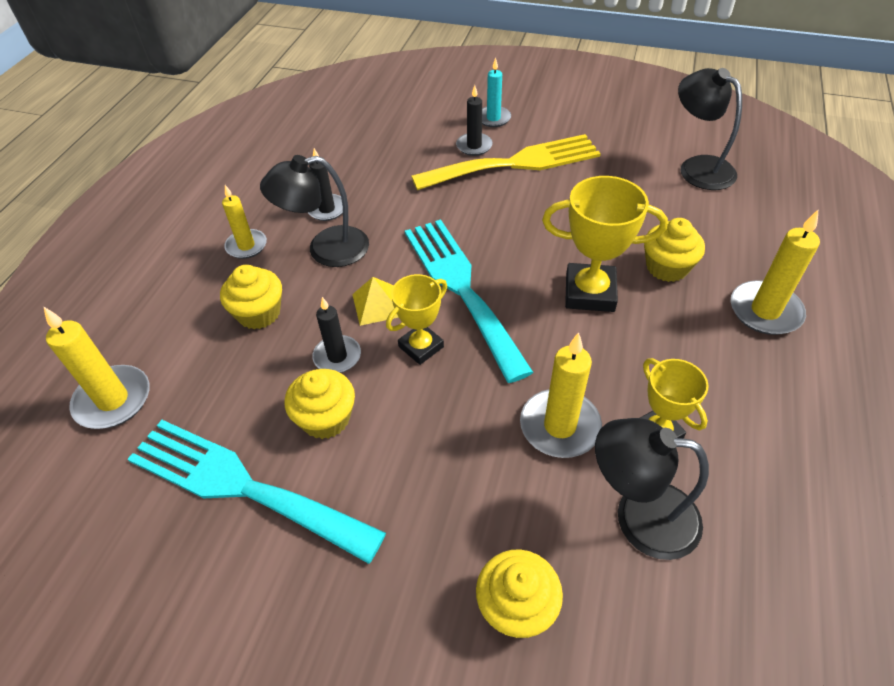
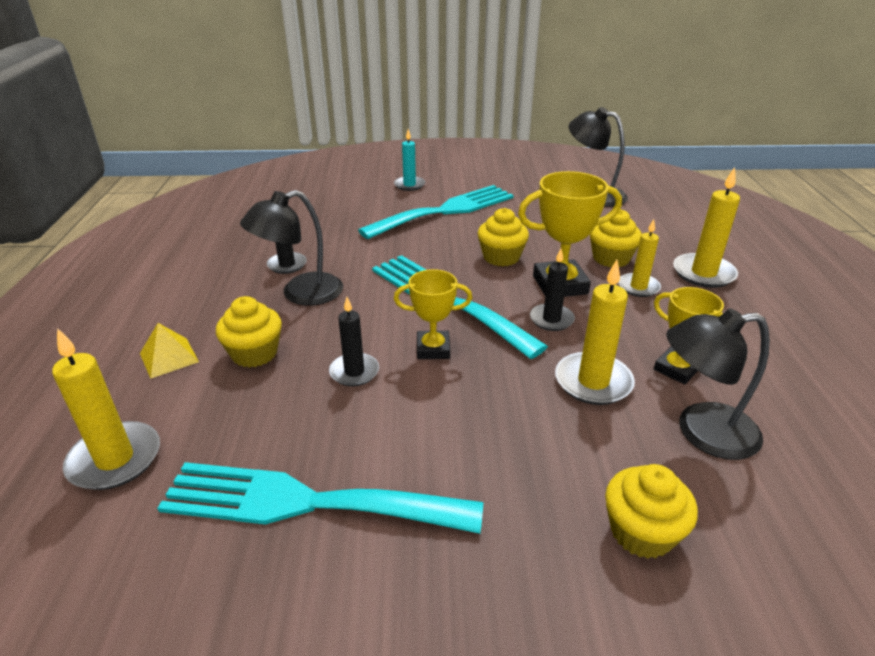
camera: 20 degrees left, 15 degrees down
(246, 246) = (216, 304): yellow candle -> yellow candle (638, 287)
(326, 418) = (368, 423): yellow cupcake -> yellow cupcake (501, 257)
(377, 305) = (373, 326): yellow pyramid -> yellow pyramid (169, 357)
(421, 347) = (433, 349): yellow trophy -> yellow trophy turned 60 degrees clockwise
(474, 146) = (403, 204): black candle -> black candle (551, 319)
(515, 163) = (445, 211): yellow fork -> turquoise fork

